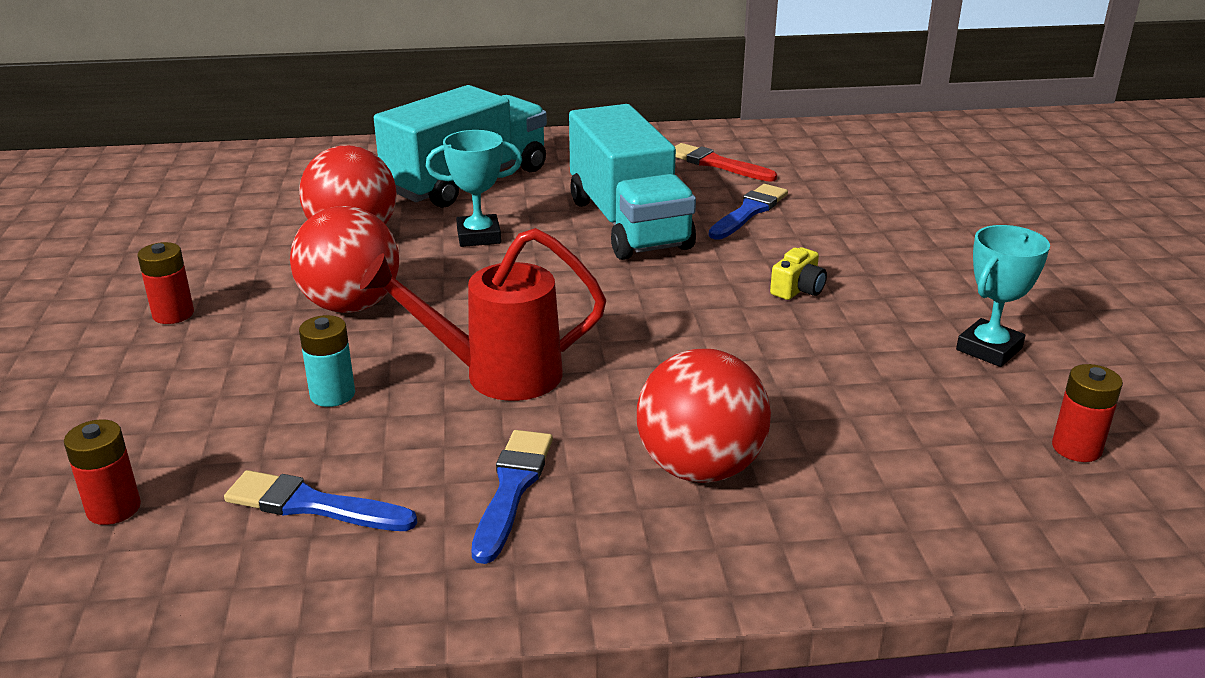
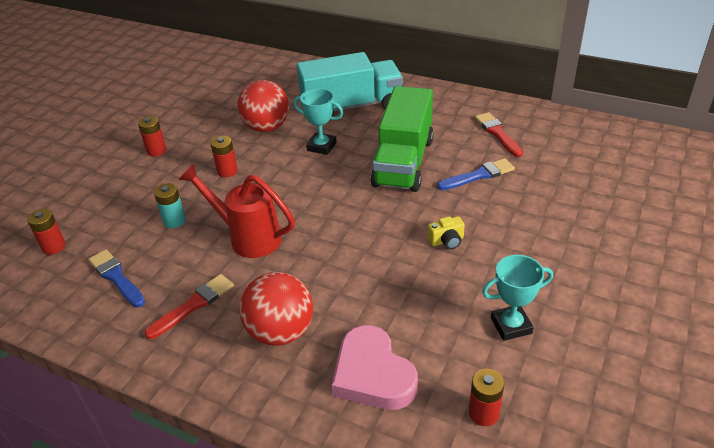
camera: 35 degrees right, 10 degrees up
(351, 305) = (227, 171): red ball -> red battery
(512, 489) = (193, 305): blue brush -> red brush
(628, 223) = (403, 162): turquoise truck -> green truck
(893, 464) = (373, 374): none -> pink heart

